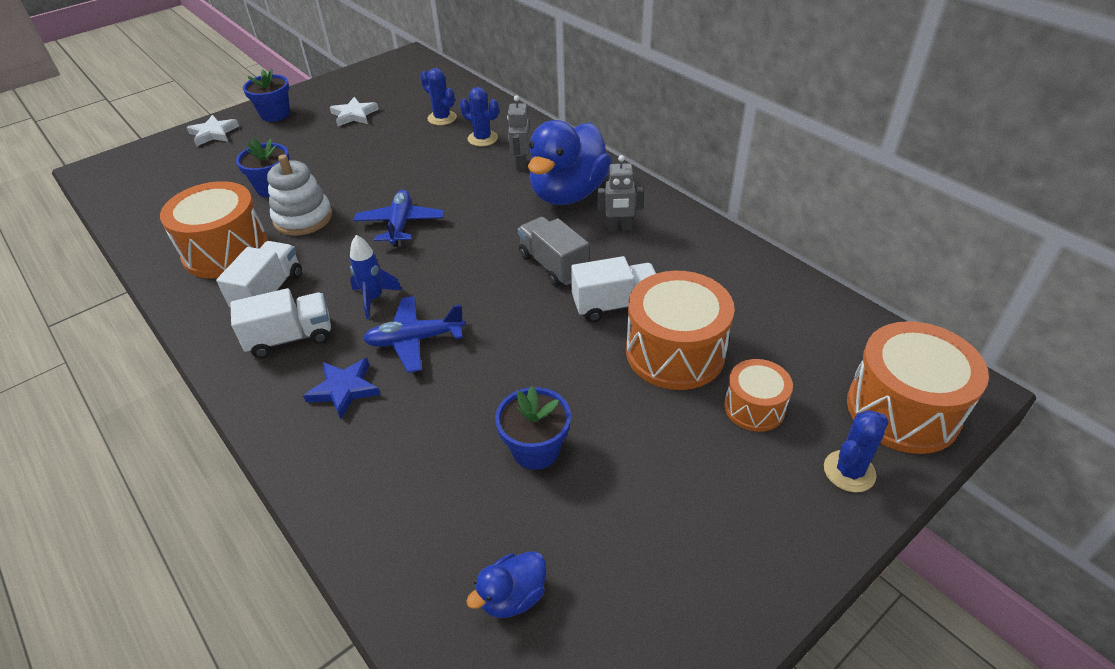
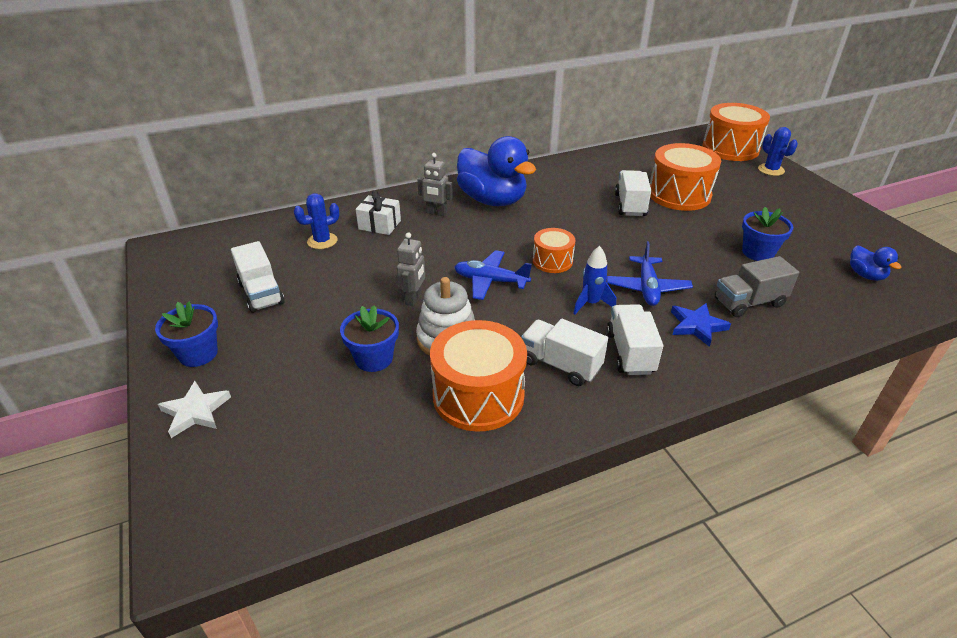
camera: 75 degrees left, 5 degrees down
(354, 115) = (261, 293): white star -> white truck
(482, 138) = (379, 225): blue cactus -> white gift
(553, 265) = (579, 220): grey truck -> grey truck (749, 302)
(619, 228) = (547, 189): grey robot -> grey robot (413, 299)
(754, 407) = (726, 182): orange drum -> orange drum (552, 261)

